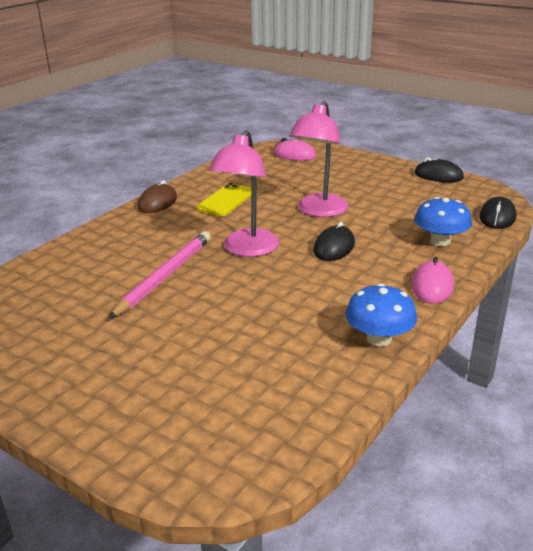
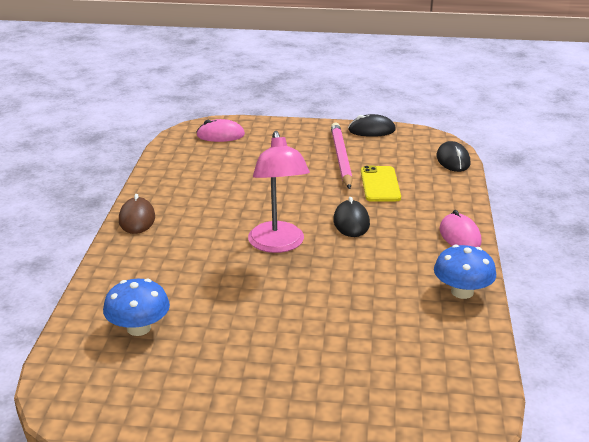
camera: 30 degrees left, 0 degrees up
(165, 276) = (230, 292): pink pencil -> pink pencil (341, 158)
(226, 200) = (205, 200): yellow phone -> yellow phone (380, 184)
(318, 211) = (303, 190): pink lamp -> none
(440, 241) = (429, 194): blue mushroom -> blue mushroom (138, 328)

